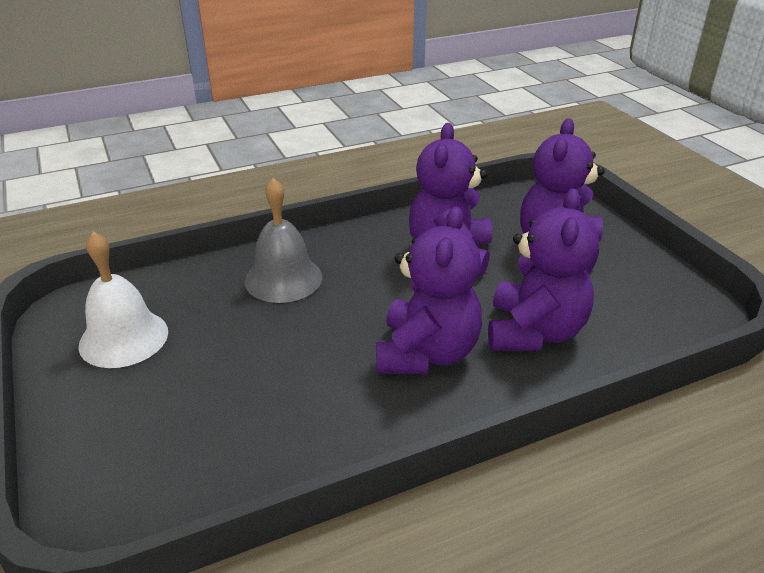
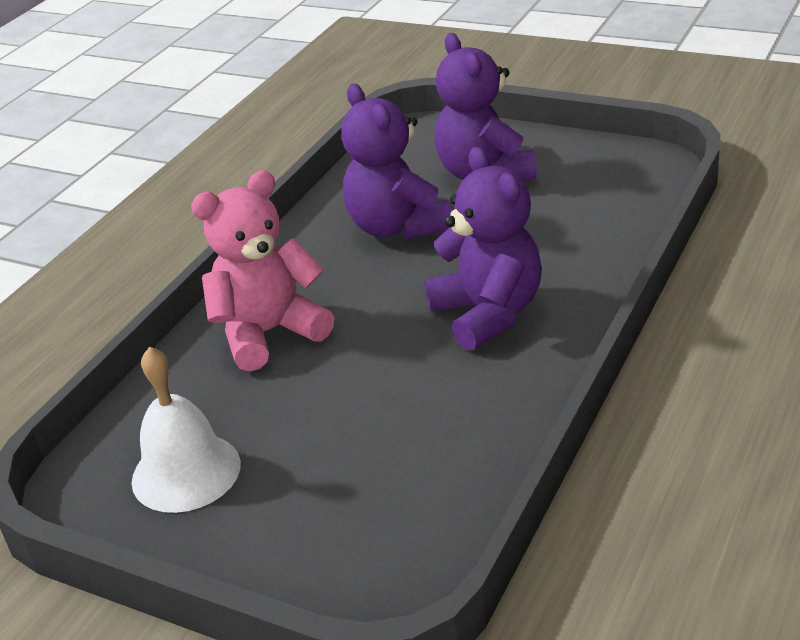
camera: 35 degrees left, 0 degrees up
(283, 279) = (269, 333): grey bell -> pink teddy bear
(534, 332) = (550, 248): purple teddy bear -> none

